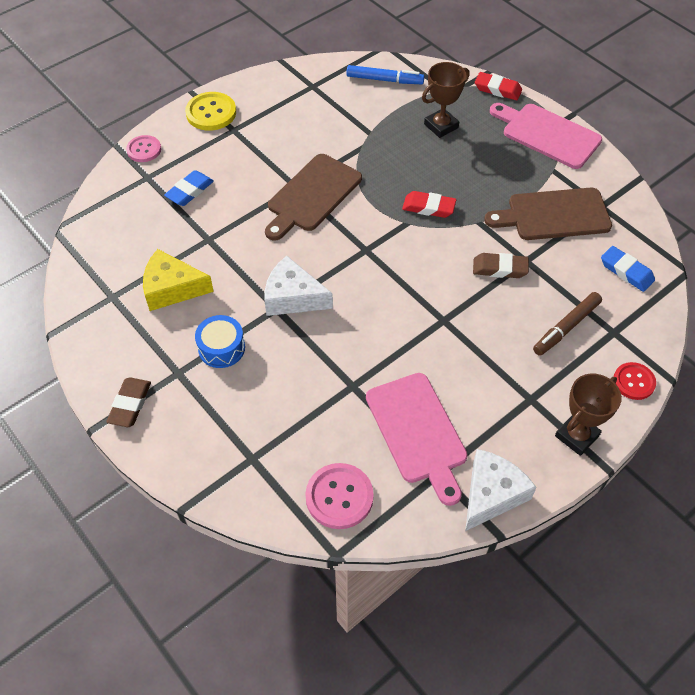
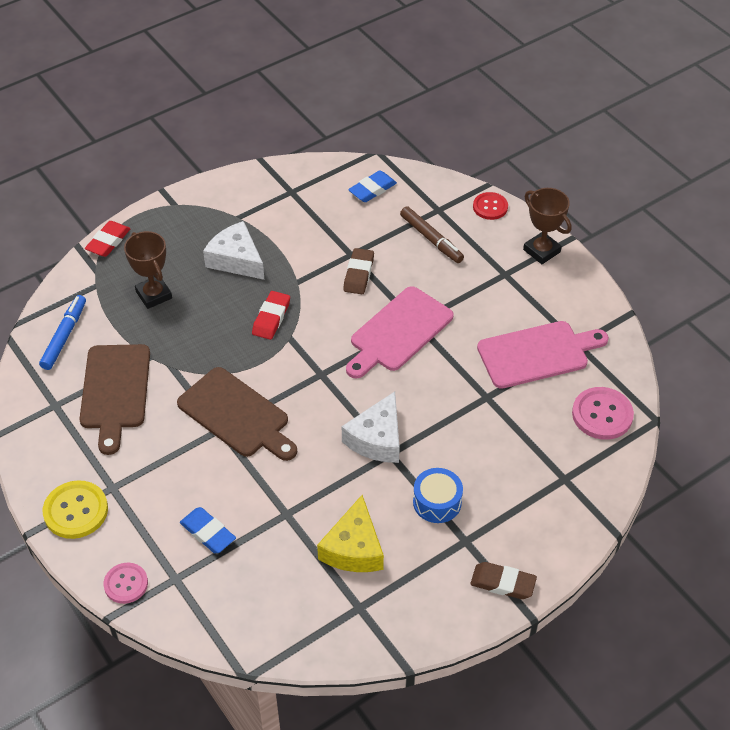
camera: 85 degrees left, 5 degrees down
(491, 494) = (596, 312): white cheese -> white cheese (236, 260)
(547, 134) = (187, 213): pink cutting board -> pink cutting board (398, 332)
(554, 215) = (297, 226): brown cutting board -> brown cutting board (115, 391)

